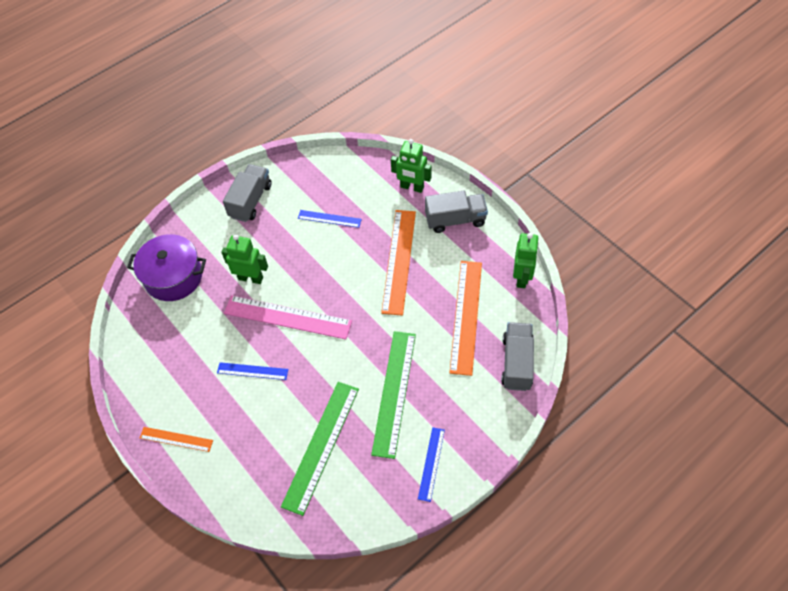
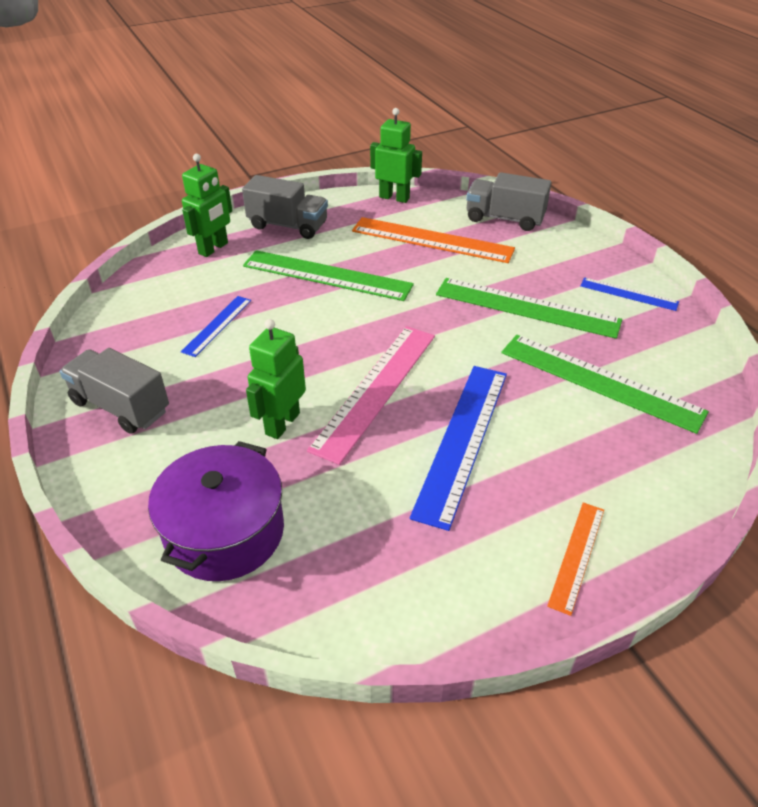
camera: 80 degrees left, 15 degrees down
(252, 371) = (462, 440): blue ruler -> blue ruler, size x1.88
(399, 261) = (327, 275): orange ruler -> green ruler
(455, 220) = (288, 226): grey truck -> grey truck turned 105 degrees clockwise

